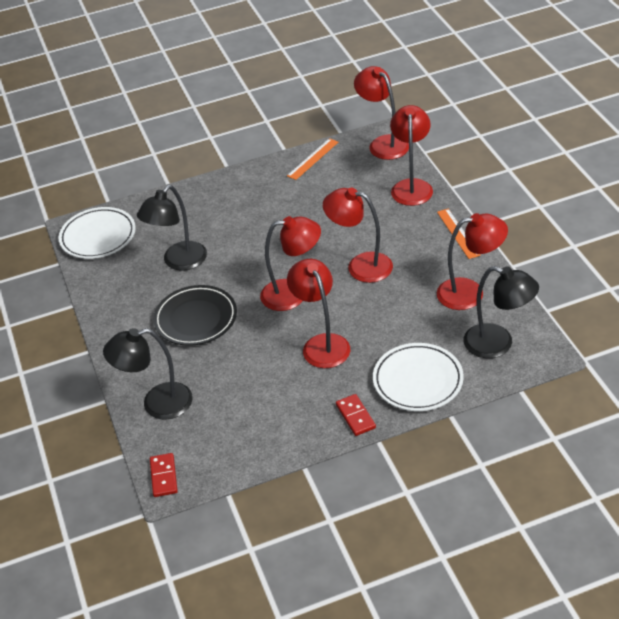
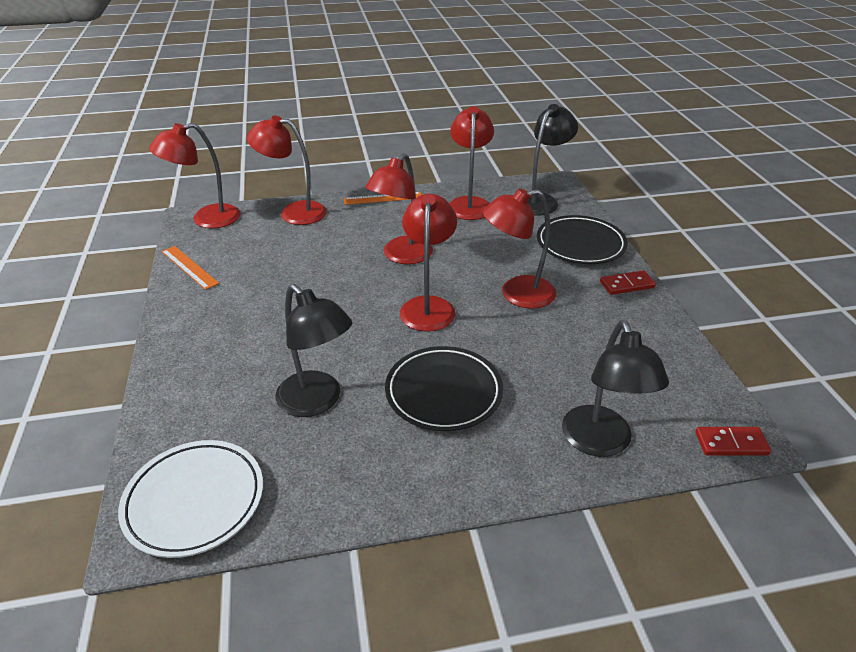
camera: 85 degrees left, 5 degrees down
(418, 380) = (580, 244): white plate -> black plate

